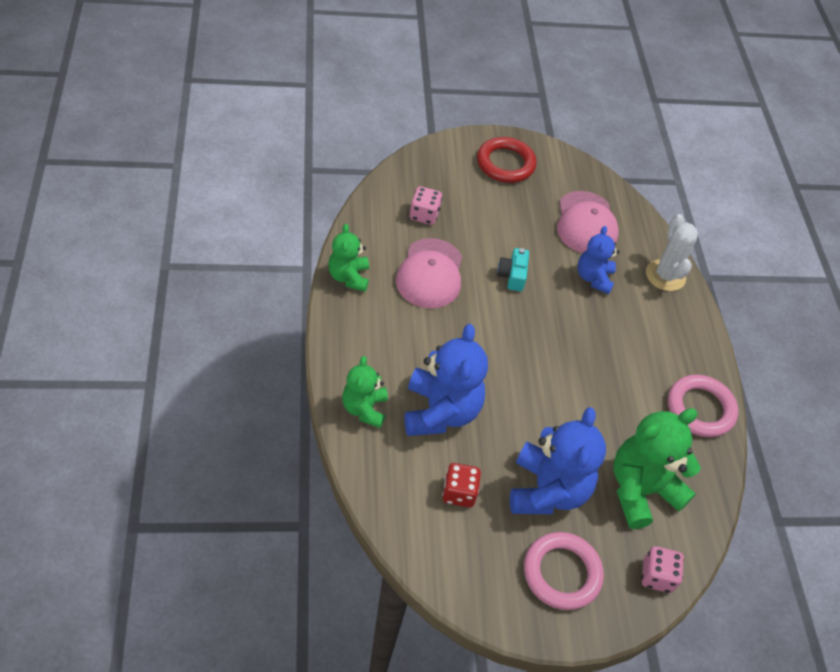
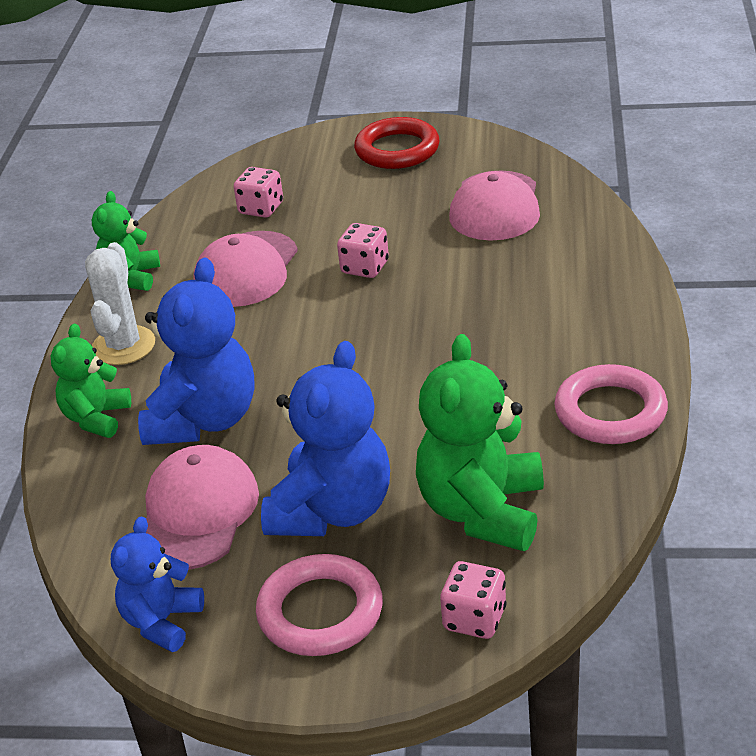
camera: 20 degrees right, 15 degrees down
(459, 493) = (197, 513): red dice -> pink cap
(512, 276) = (365, 267): turquoise camera -> pink dice
(594, 278) = (487, 265): blue teddy bear -> blue teddy bear (161, 622)
(641, 490) = (482, 511): green teddy bear -> green teddy bear turned 60 degrees counterclockwise
(665, 275) = (600, 259): white cactus -> white cactus (123, 346)

